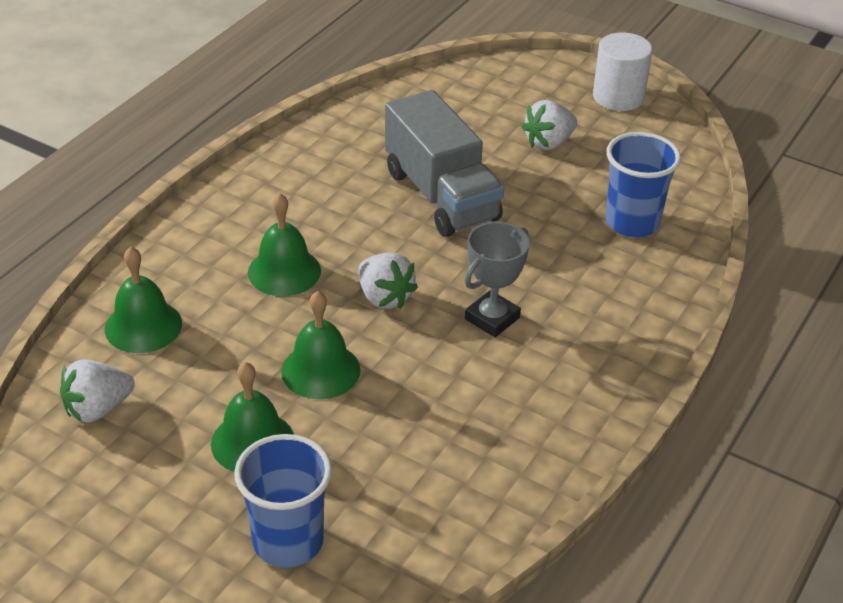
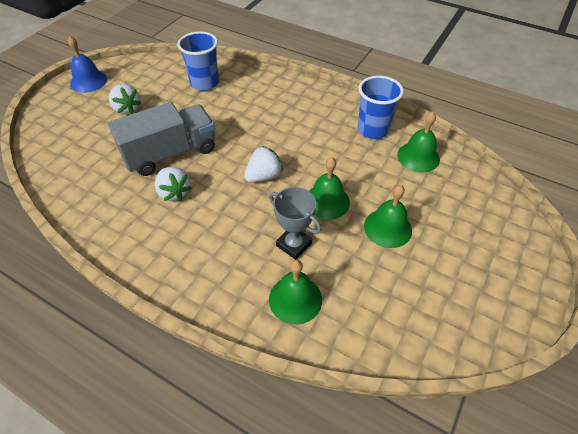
camera: 90 degrees left, 10 degrees up
(98, 409) = (377, 314): white strawberry -> white strawberry (174, 192)
(284, 271) = (239, 225): green bell -> green bell (418, 157)
(288, 542) = (452, 207): blue cup -> blue cup (373, 130)
(492, 318) = (280, 133): grey trophy -> grey trophy (294, 244)
(618, 97) = (88, 81): white cylinder -> blue bell

